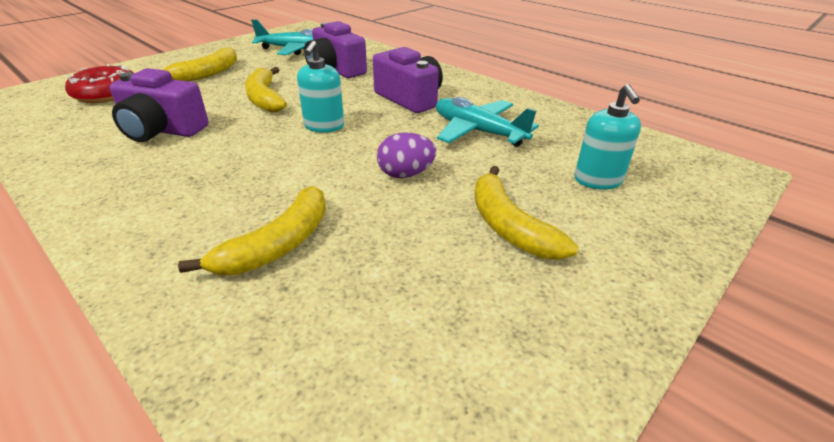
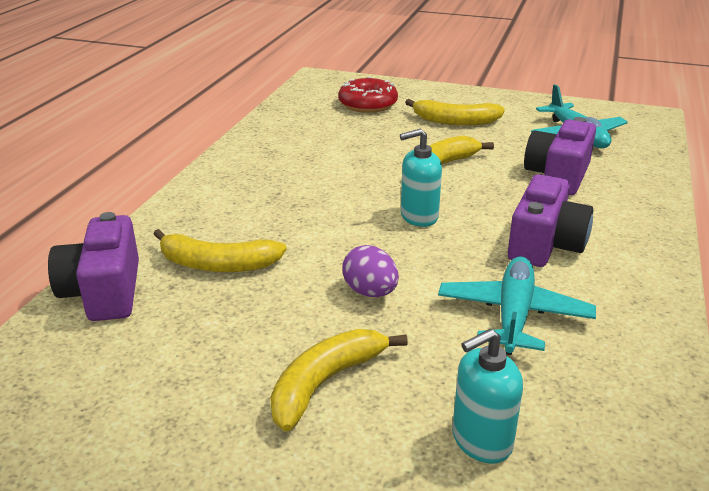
camera: 65 degrees right, 5 degrees down
(162, 130) = (334, 151): purple camera -> purple camera (104, 292)

